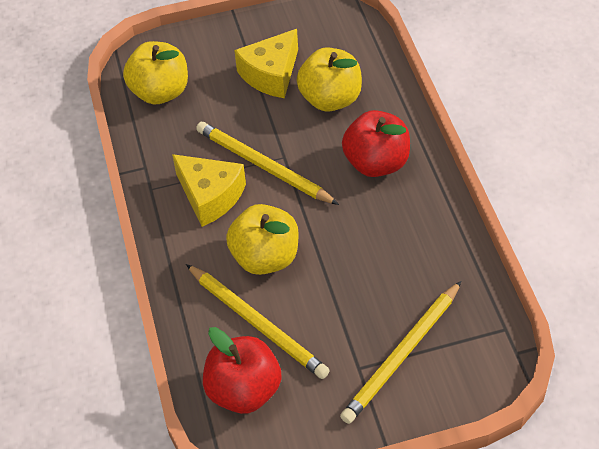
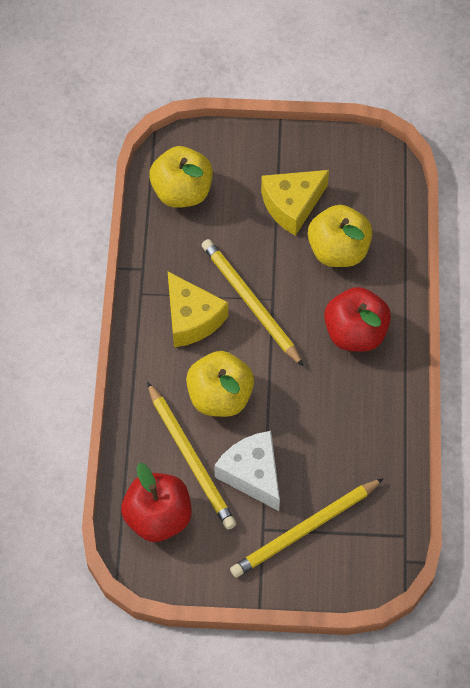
camera: 15 degrees right, 10 degrees up
(327, 319) = (252, 474): none -> white cheese

